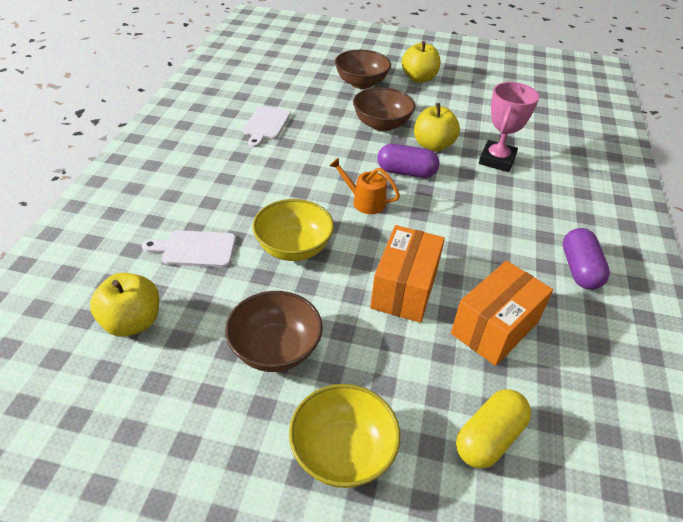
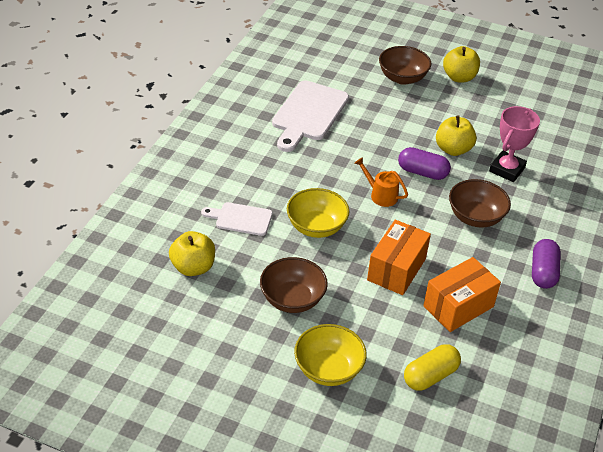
camera: 10 degrees right, 0 degrees up
(266, 125) = (308, 114): white cutting board -> white cutting board, size x1.75
(381, 124) = (411, 124): brown bowl -> brown bowl (475, 217)

